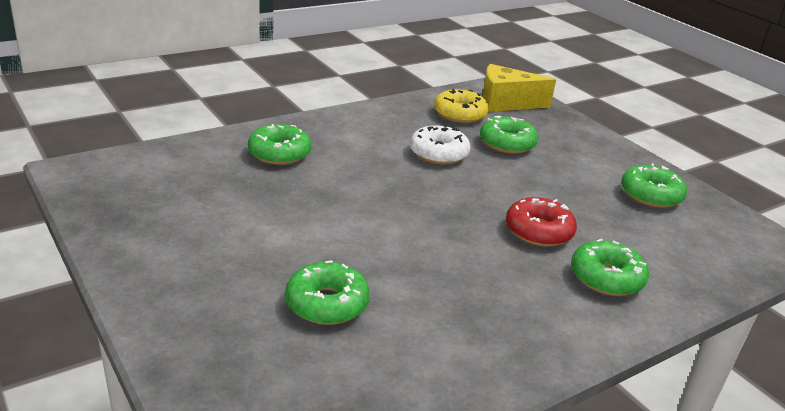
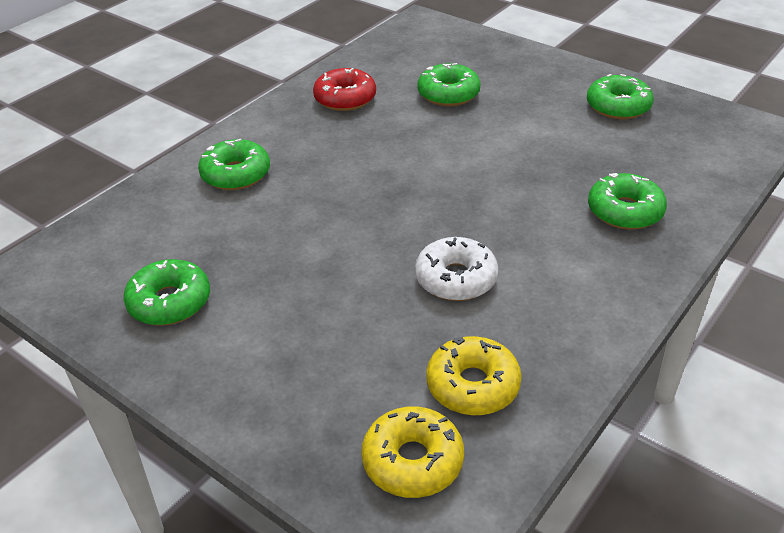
camera: 165 degrees right, 10 degrees up
(505, 103) = (412, 461): yellow cheese -> yellow donut
(507, 143) = (376, 337): green donut -> green donut (618, 106)
(538, 231) = (305, 203): red donut -> red donut (345, 98)

